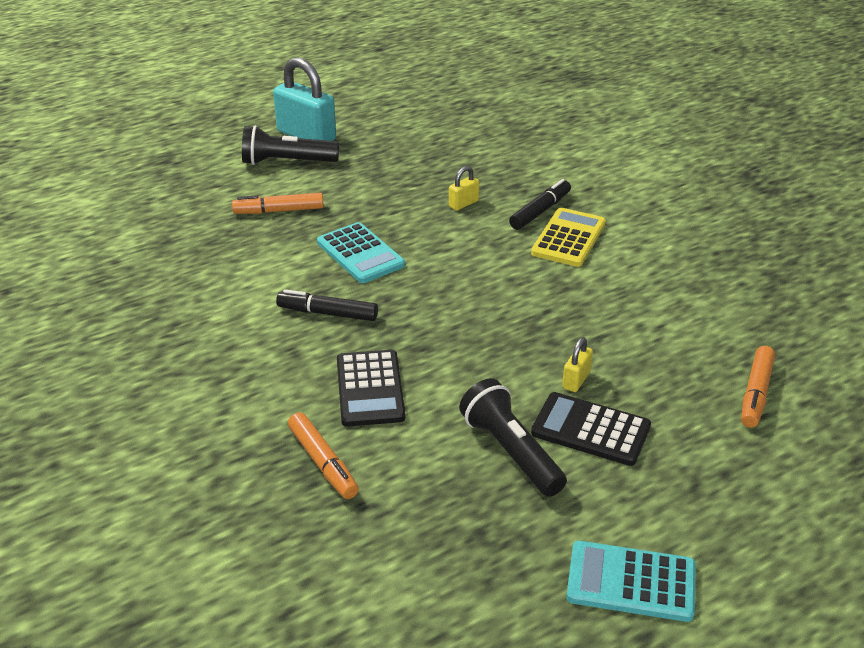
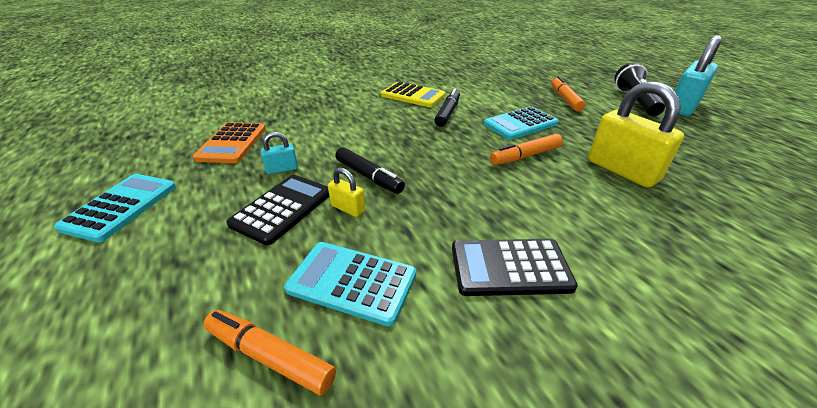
camera: 95 degrees right, 0 degrees up
(323, 462) = (311, 111): orange marker -> orange marker (525, 156)
(370, 389) = (368, 124): black calculator -> black calculator (510, 268)
(449, 529) = (232, 143): none -> orange calculator
(463, 204) = (622, 170): yellow padlock -> yellow padlock, size x2.15
(511, 451) = (282, 169): black flashlight -> turquoise padlock
(540, 211) = (637, 217): black marker -> black marker (368, 176)
(568, 238) = (588, 232): yellow calculator -> yellow calculator (413, 95)
(673, 363) = (352, 282): none -> turquoise calculator

